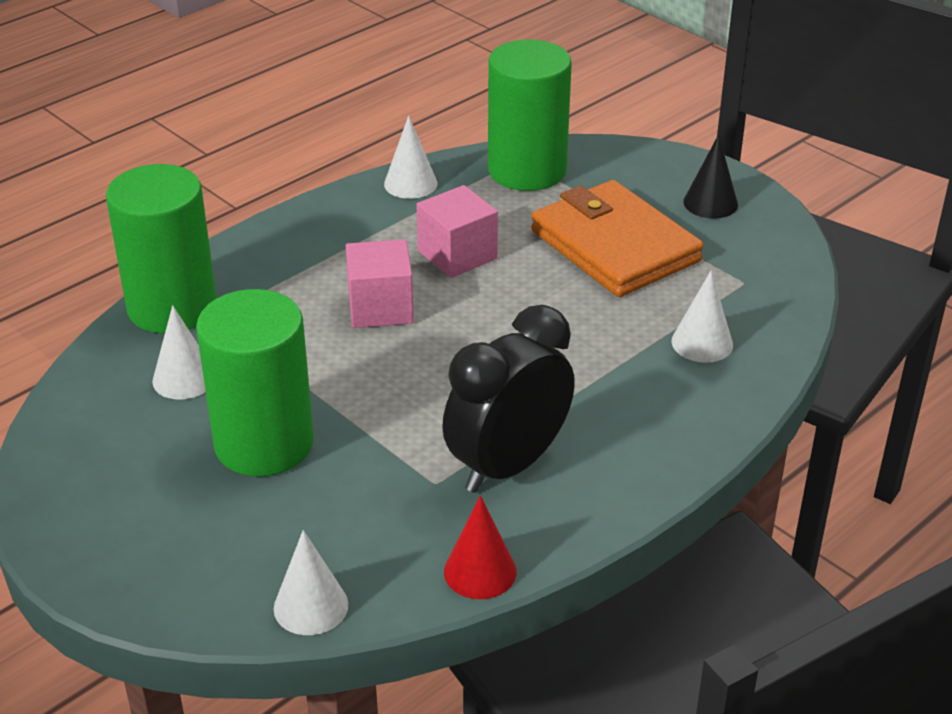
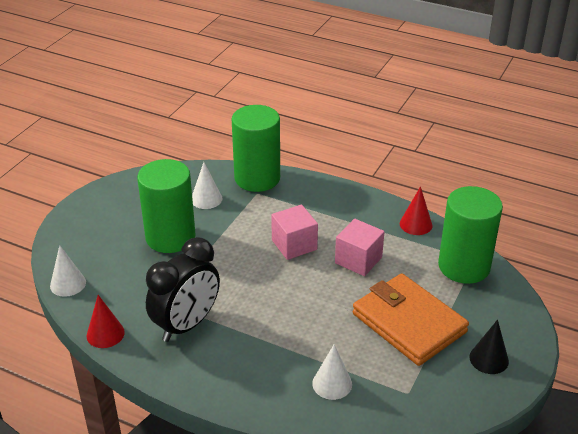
camera: 70 degrees right, 0 degrees up
(410, 183) = (415, 224): white cone -> red cone
(508, 465) = (186, 325): black clock -> black clock turned 105 degrees clockwise
(614, 246) = (408, 323): orange wallet -> orange wallet turned 75 degrees counterclockwise

